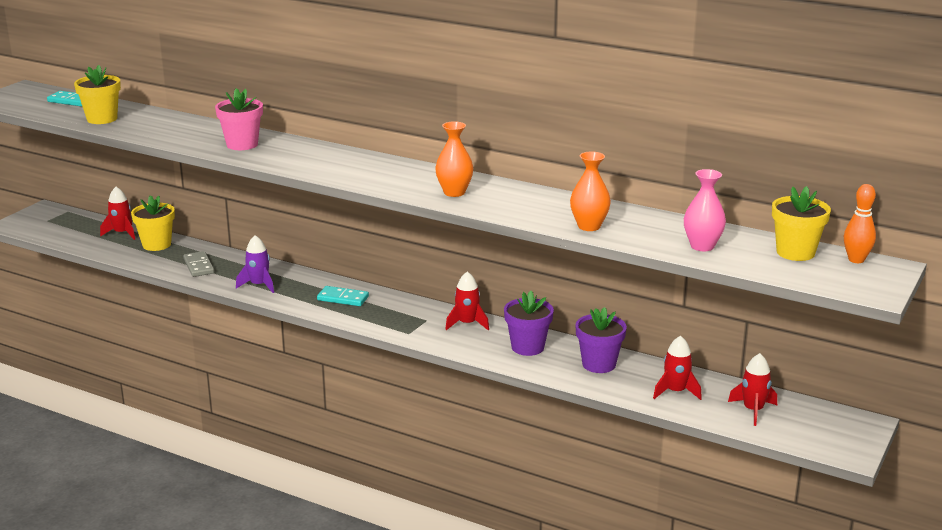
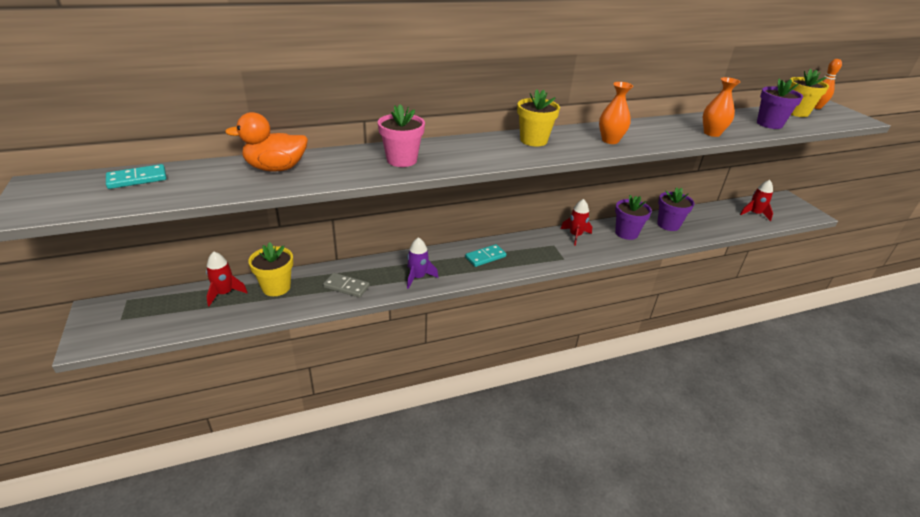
camera: 50 degrees left, 10 degrees up
(102, 119) = (218, 184): yellow flower pot -> yellow flower pot (533, 140)
(154, 121) = (276, 168): none -> orange duck
(675, 392) = (718, 221): red rocket -> none
(702, 246) = (769, 124): pink vase -> purple flower pot

